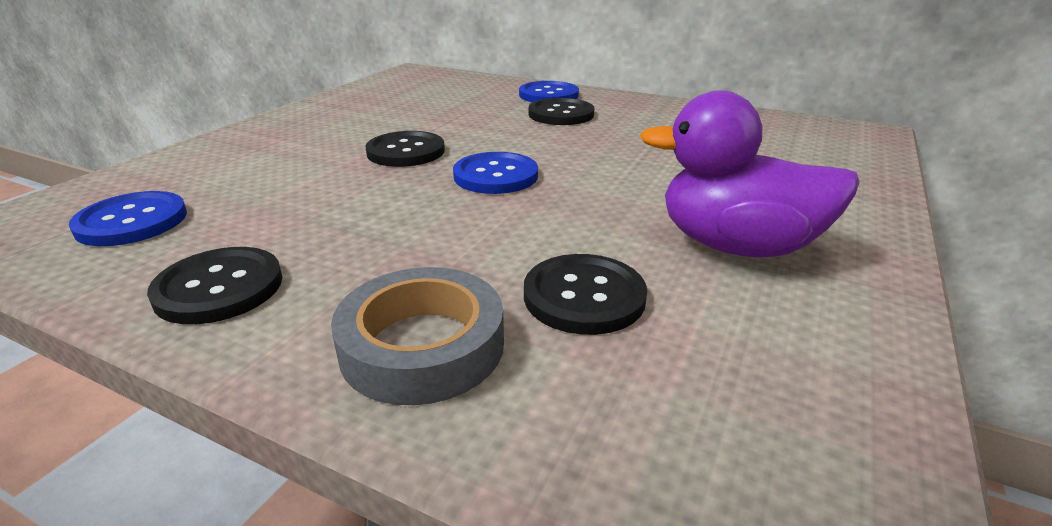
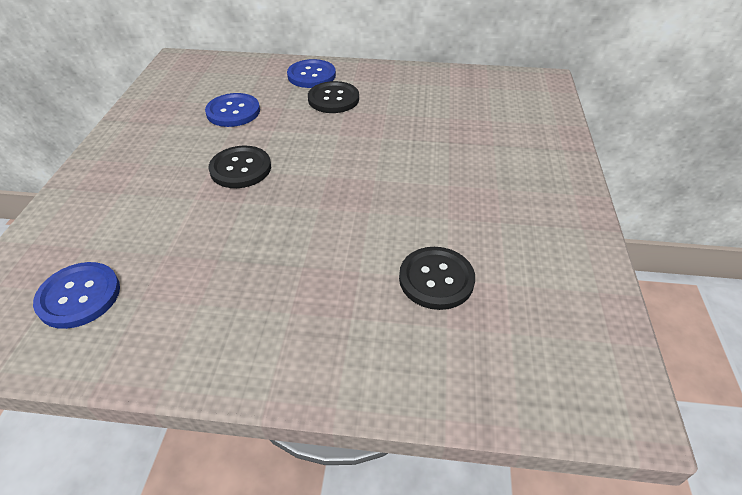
camera: 20 degrees left, 15 degrees up
(219, 288) = (202, 338): black button -> none
(422, 346) = (365, 344): grey tape -> none
(495, 176) = (323, 181): blue button -> blue button (233, 112)
(737, 246) = (504, 213): purple duck -> none

